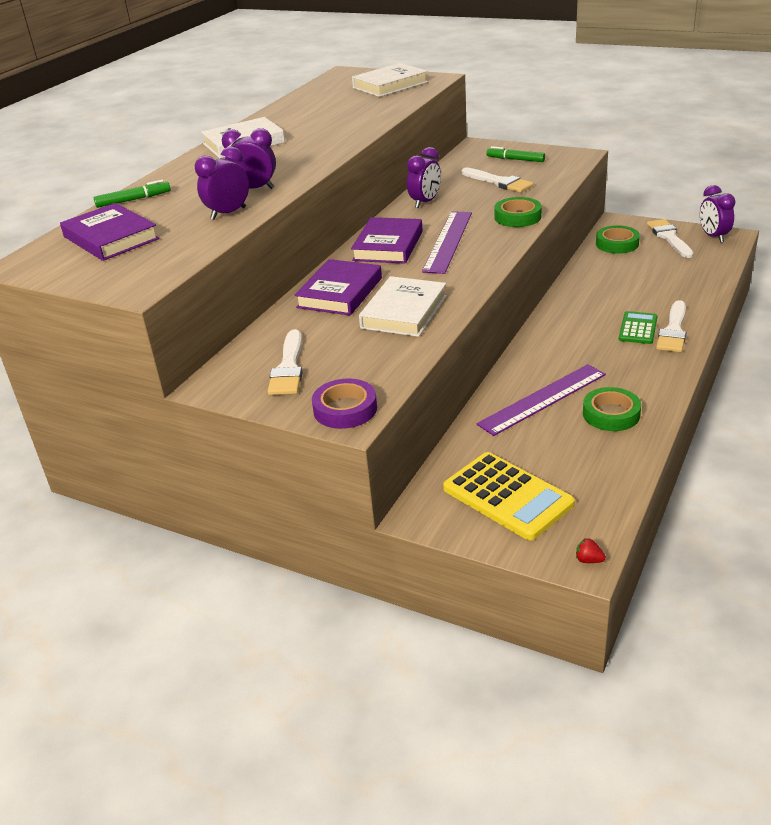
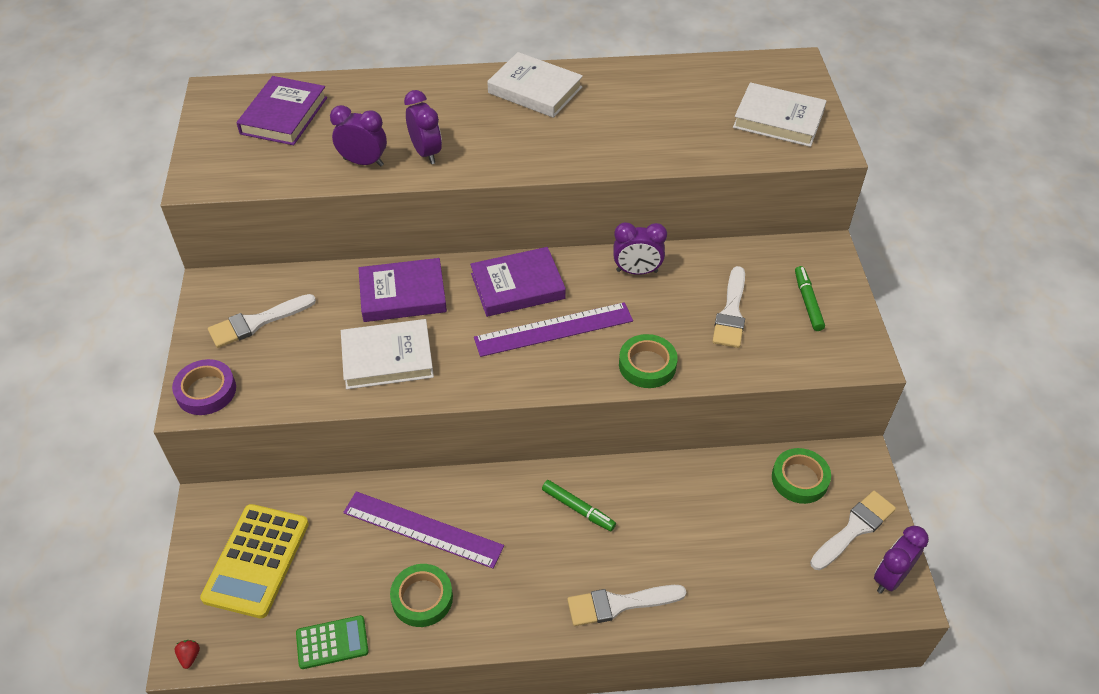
camera: 55 degrees right, 15 degrees up
(133, 200) = (366, 87): green marker -> green marker (578, 509)
(638, 328) = (605, 567): green calculator -> green calculator (332, 642)

